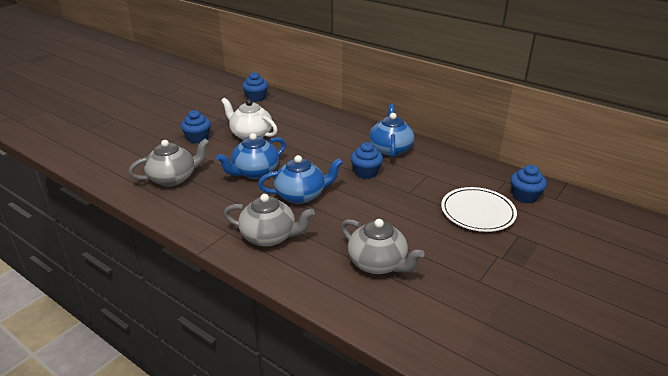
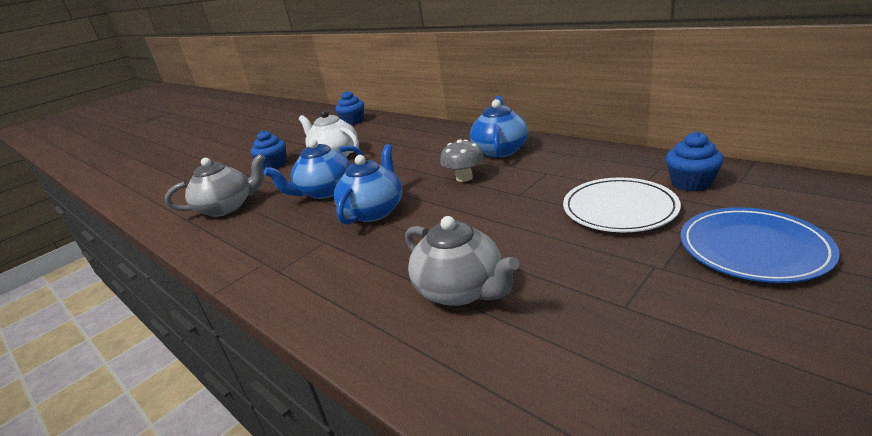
camera: 10 degrees right, 5 degrees down
(269, 236) = (316, 264): grey teapot -> none
(301, 195) = (374, 211): blue teapot -> blue teapot turned 60 degrees counterclockwise
(366, 172) = (464, 178): blue cupcake -> grey mushroom
(555, 249) = (753, 248): none -> blue plate

